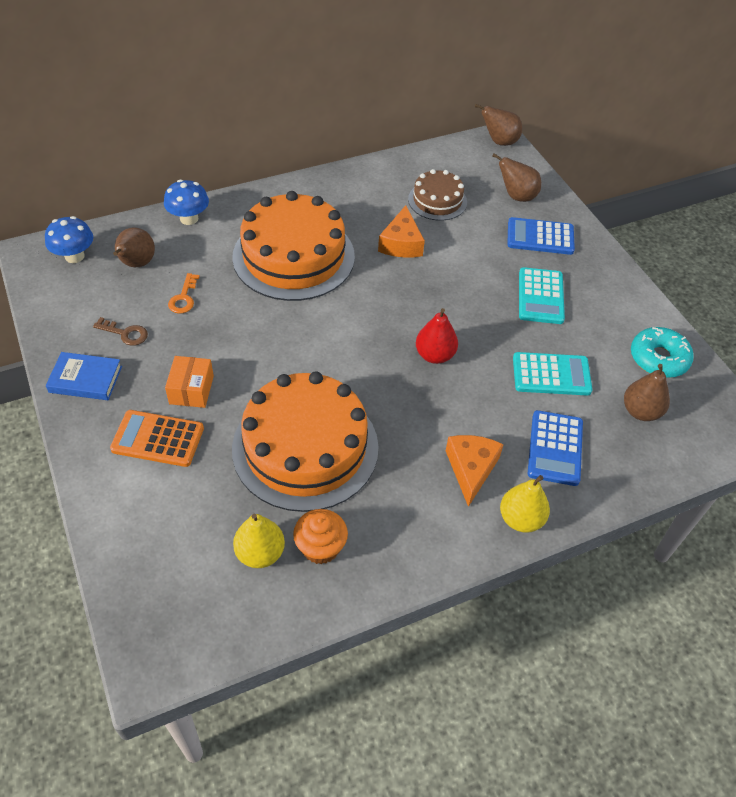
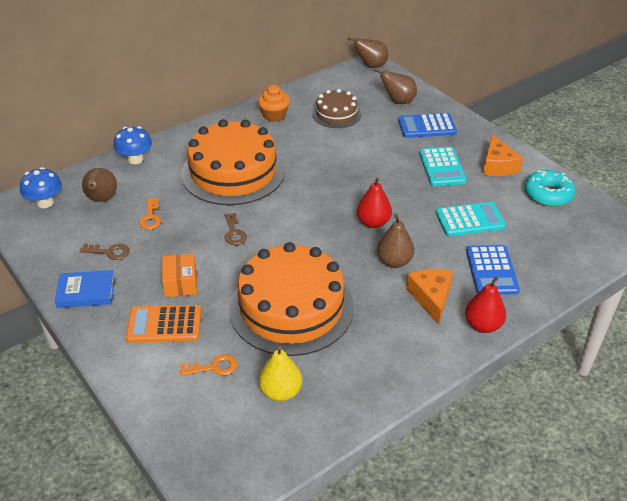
camera: 10 degrees left, 10 degrees down
(195, 505) = (214, 367): none -> orange key
(270, 336) = (234, 233): none -> brown key
(320, 547) = (329, 377): orange cupcake -> orange cupcake (274, 115)
(401, 243) = (318, 149): orange cheese -> orange cheese (497, 165)
(520, 519) = (483, 325): yellow pear -> red pear
(640, 411) = (547, 233): brown pear -> brown pear (394, 261)

